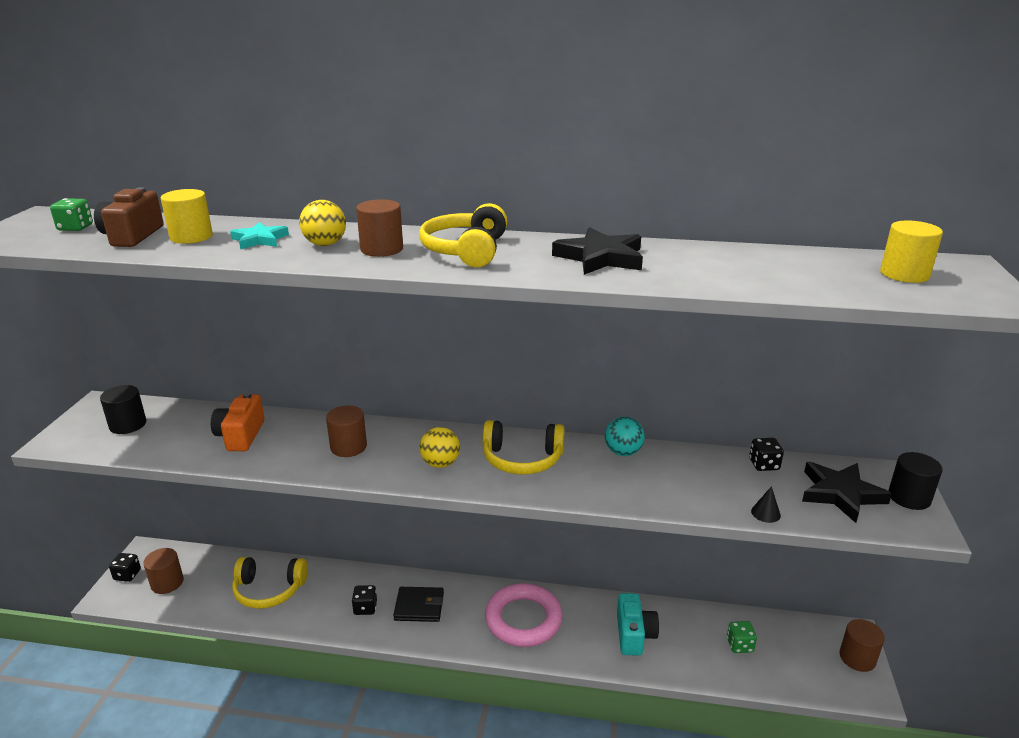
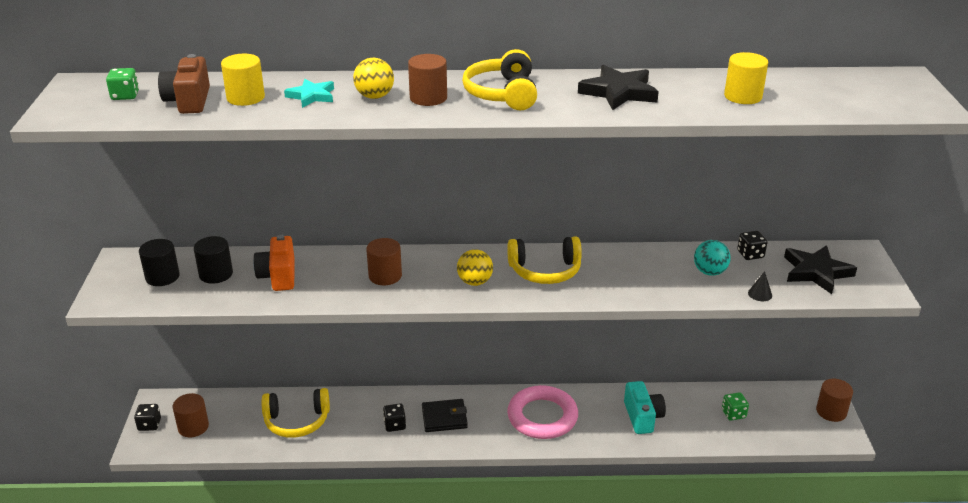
camera: 10 degrees left, 5 degrees up
(623, 452) = (630, 256): turquoise ball -> turquoise ball (709, 272)
(904, 274) = (862, 90): yellow cylinder -> yellow cylinder (743, 96)
(909, 497) = (870, 269): black cylinder -> black cylinder (216, 274)

